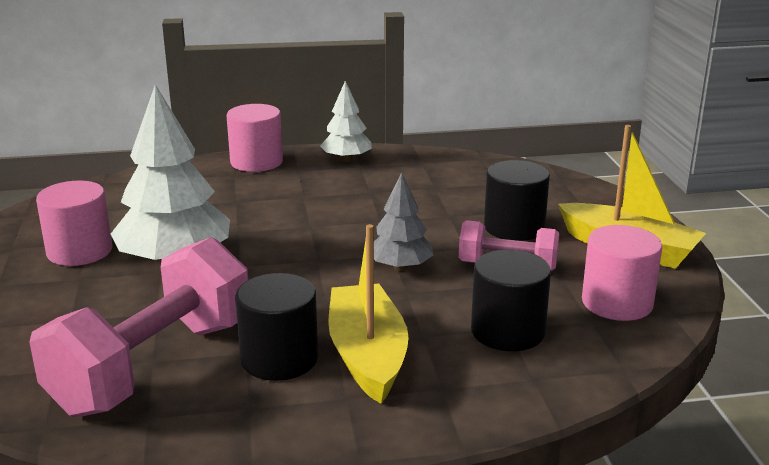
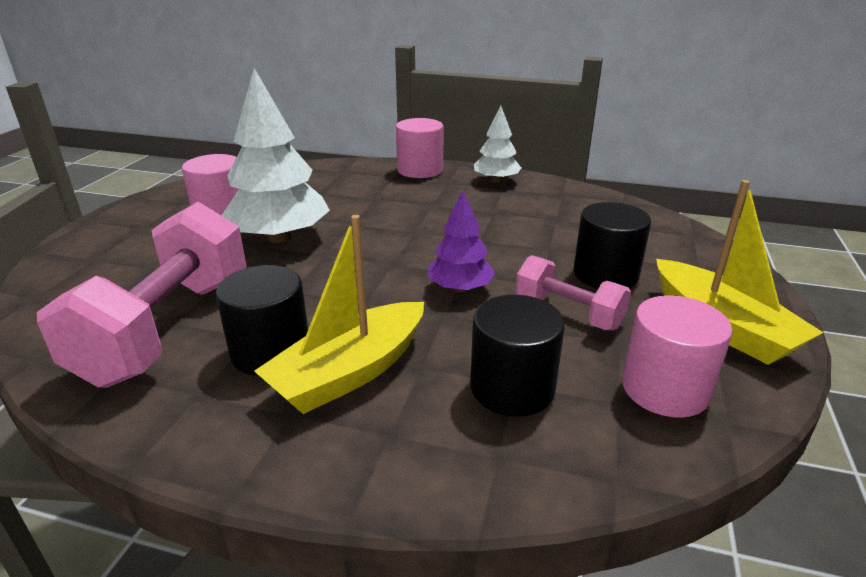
camera: 25 degrees right, 5 degrees up
(154, 366) = (168, 328): pink dumbbell -> pink dumbbell turned 45 degrees counterclockwise
(367, 355) = (350, 372): yellow boat -> yellow boat turned 150 degrees counterclockwise
(400, 267) = (460, 288): grey tree -> purple tree

